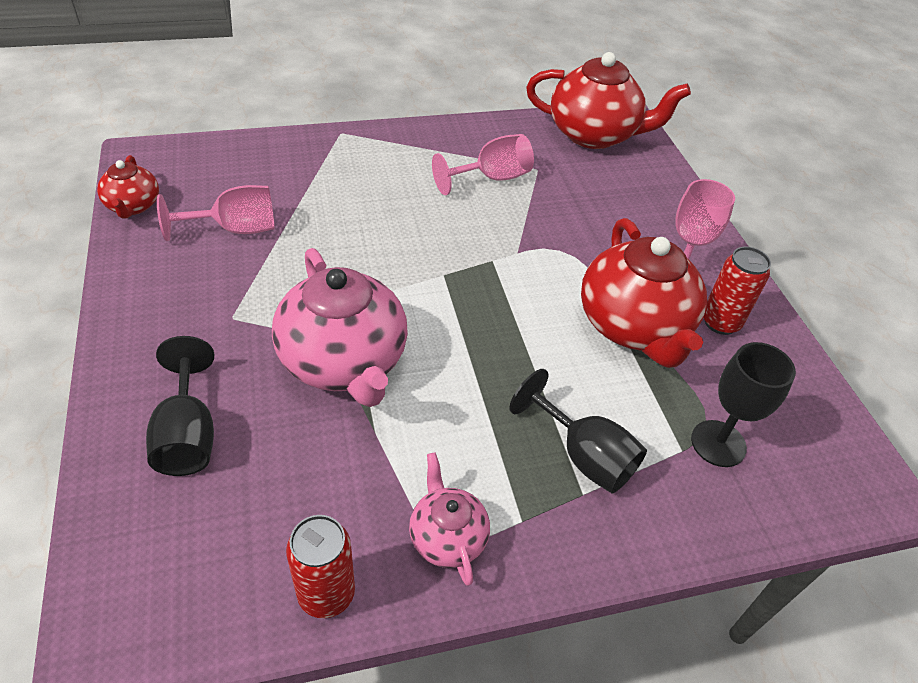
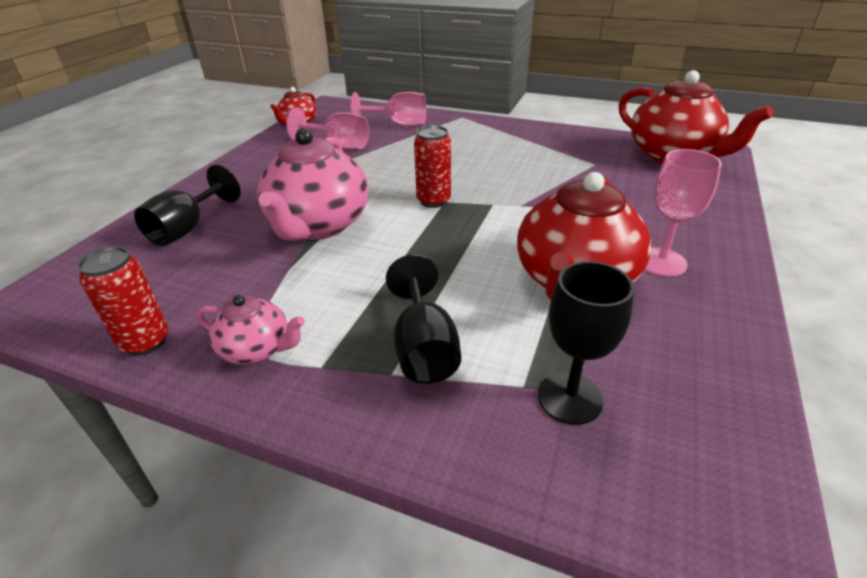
camera: 40 degrees right, 10 degrees down
(447, 537) = (257, 349): pink teapot -> pink teapot turned 90 degrees clockwise
(492, 178) = (548, 161): pink goblet -> pink goblet (399, 124)
(720, 322) = (675, 309): red can -> red can (433, 201)

